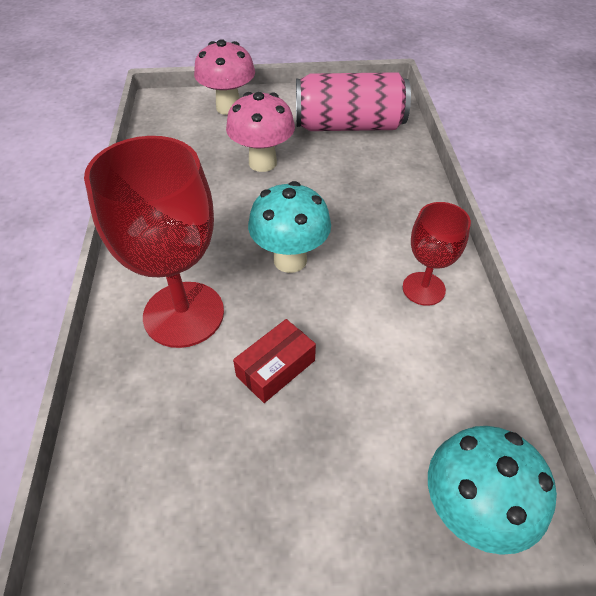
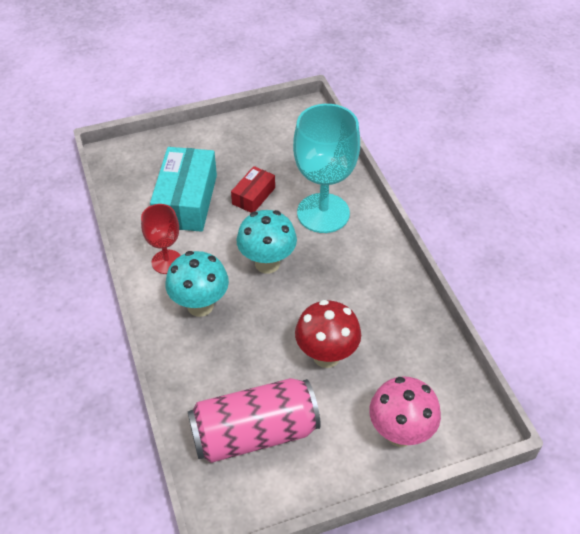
camera: 165 degrees right, 0 degrees up
(184, 314) = (323, 213): red goblet -> turquoise goblet
(262, 163) = (326, 356): pink mushroom -> red mushroom
(388, 384) = (186, 200): none -> turquoise box
(469, 511) = (143, 158): turquoise mushroom -> turquoise mushroom (200, 305)

